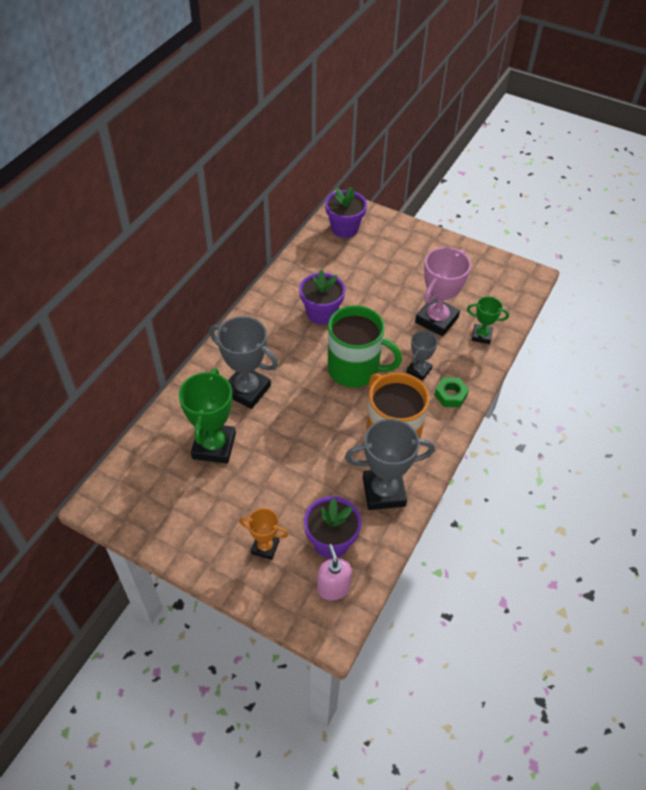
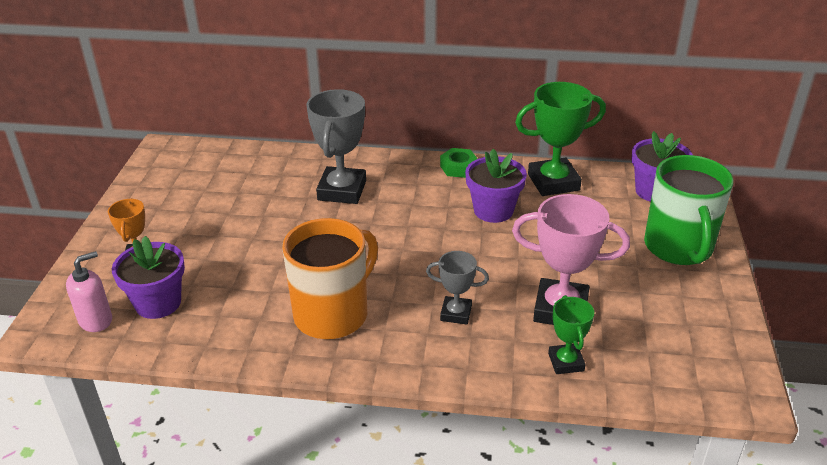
camera: 70 degrees right, 15 degrees down
(214, 446) = (256, 191): green trophy -> green trophy (553, 182)
(355, 369) = (421, 258): green mug -> green mug (678, 247)
(383, 492) = (242, 328): grey trophy -> none
(450, 395) = (431, 354): green nut -> green nut (458, 167)

